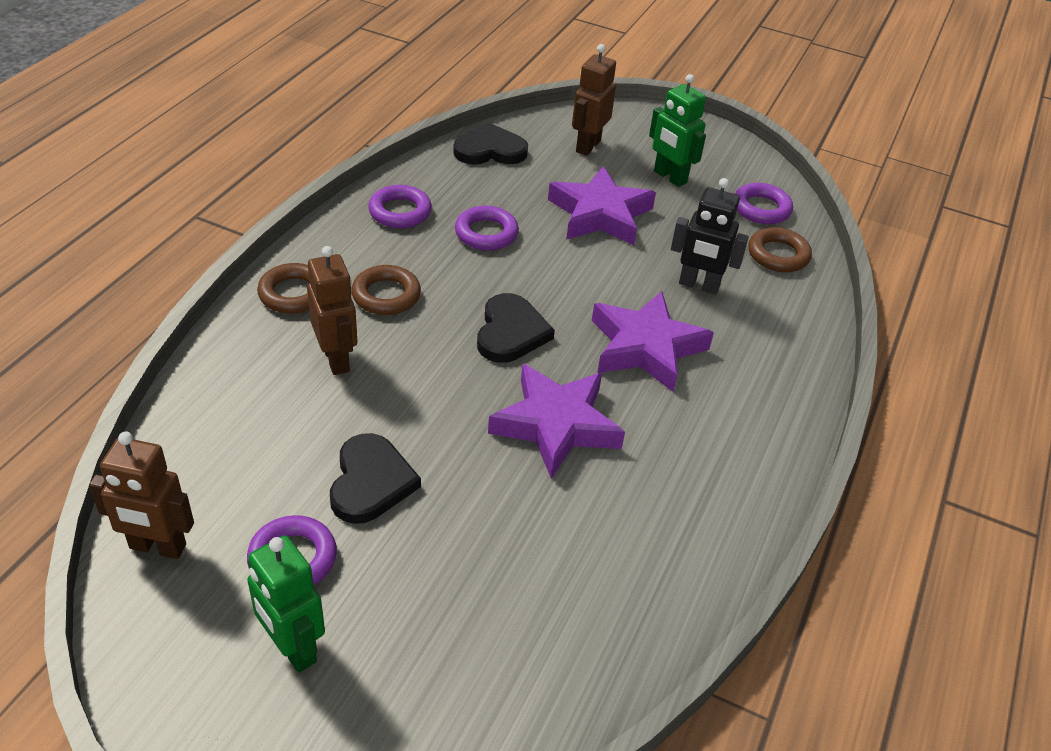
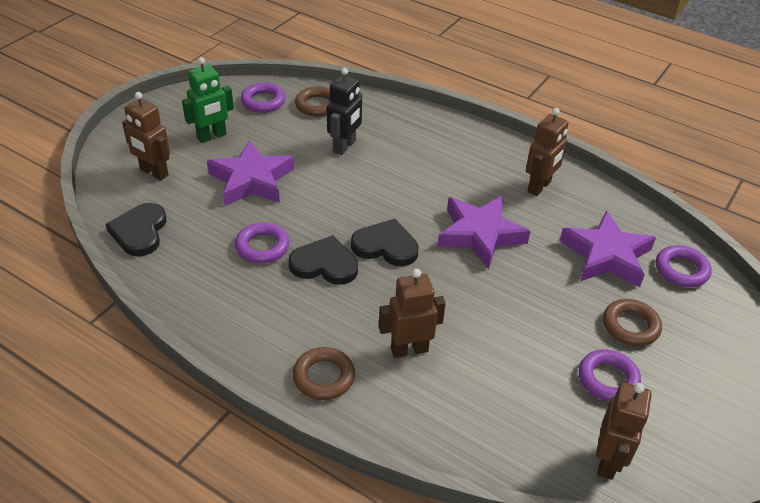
camera: 80 degrees left, 0 degrees up
(292, 648) = (678, 380): green robot -> none
(370, 482) = (536, 334): black heart -> black heart (324, 264)
(386, 295) = (334, 314): brown ring -> brown ring (630, 326)
(400, 212) = (219, 299): purple ring -> purple ring (681, 270)
(646, 347) = (406, 182): purple star -> purple star (606, 255)
(688, 499) = (539, 187): none -> brown robot

